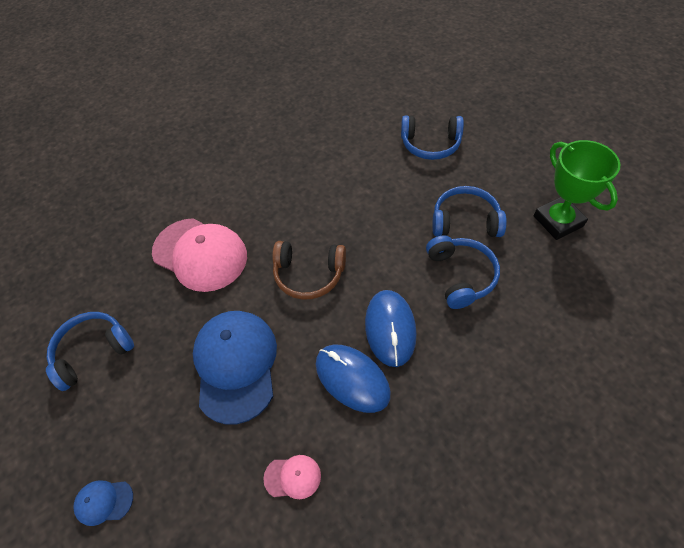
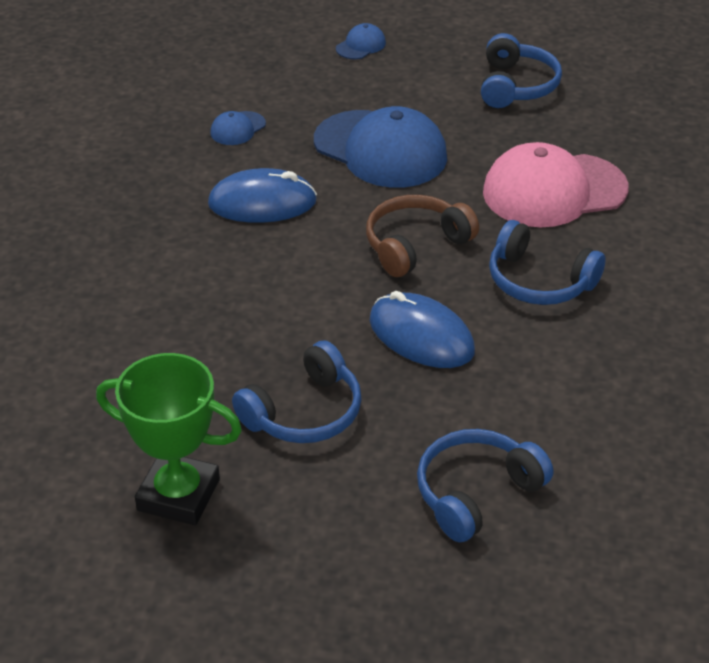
camera: 130 degrees right, 15 degrees down
(293, 477) = (238, 129): pink cap -> blue cap
(390, 328) = (270, 256): blue mouse -> blue mouse (421, 336)
(461, 276) = (246, 348): blue headphones -> blue headphones (539, 281)

